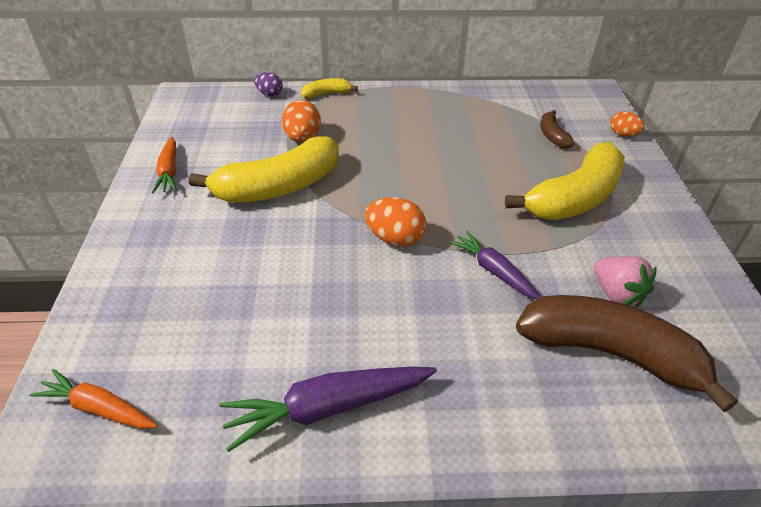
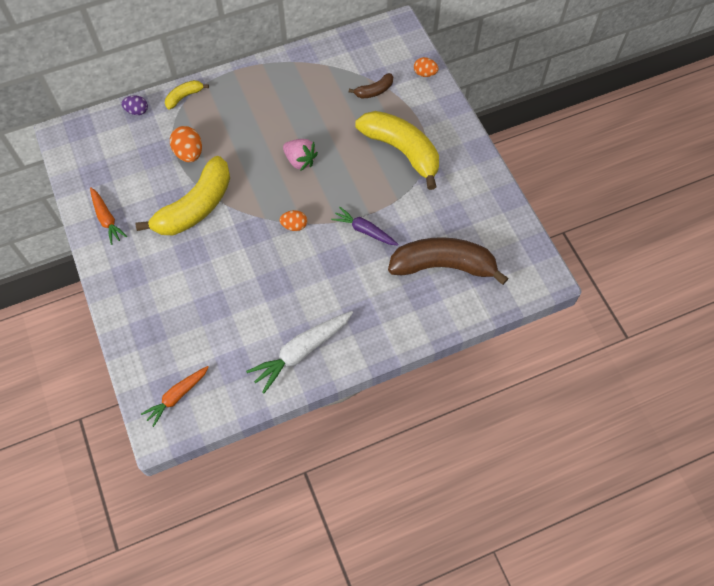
camera: 20 degrees left, 20 degrees up
(99, 408) = (177, 396): orange carrot -> orange carrot turned 45 degrees counterclockwise
(328, 408) = (302, 352): purple carrot -> white carrot
(395, 238) = (294, 226): orange egg -> orange egg, size x0.65
(552, 136) = (374, 91): brown banana -> brown banana turned 90 degrees counterclockwise
(574, 198) = (402, 151): yellow banana -> yellow banana turned 75 degrees counterclockwise
(616, 294) = (441, 223): pink strawberry -> pink strawberry (300, 160)

